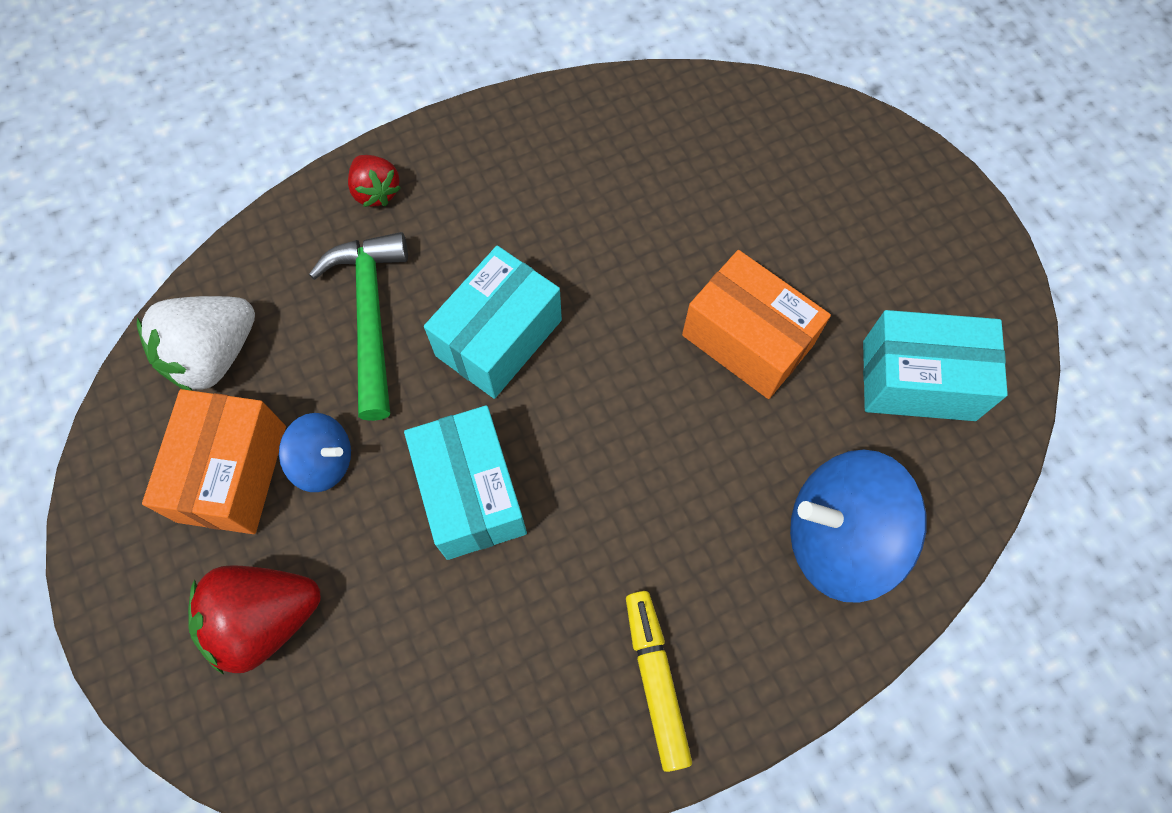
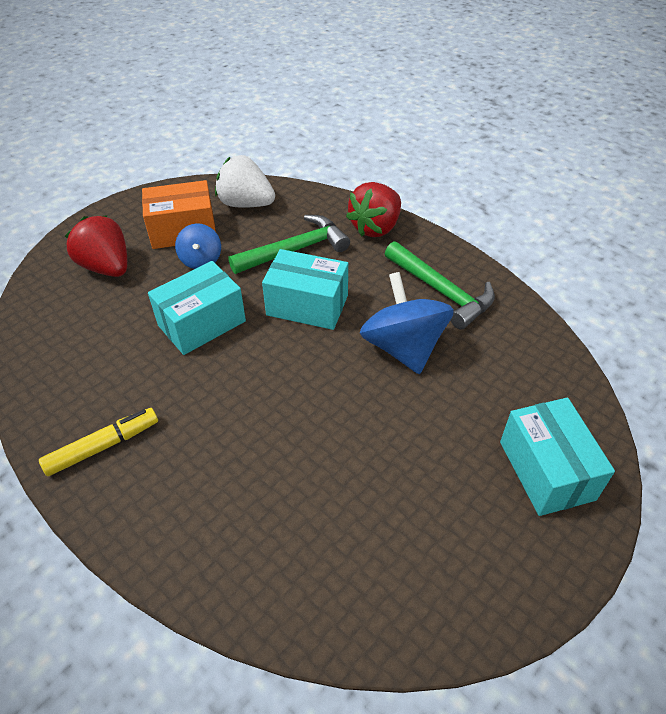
camera: 70 degrees right, 20 degrees down
(376, 191) = (375, 227): red strawberry -> red strawberry, size x1.69
(547, 164) = (441, 291): none -> green hammer
(747, 340) = (367, 432): orange box -> none
(839, 537) = (232, 532): blue spinning top -> blue spinning top (403, 347)
(918, 380) = (388, 559): turquoise box -> turquoise box (546, 470)

